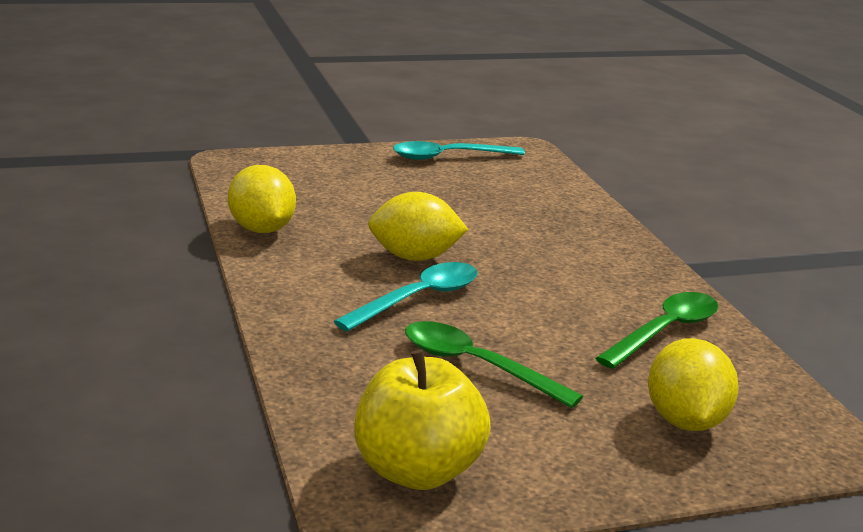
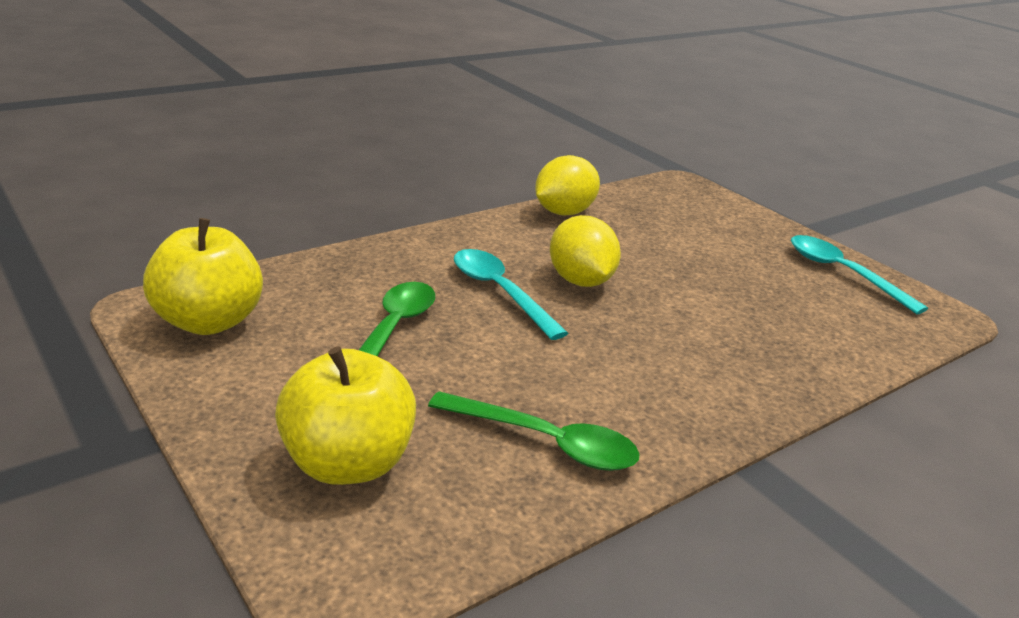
camera: 70 degrees right, 5 degrees up
(419, 298) = (499, 292): turquoise spoon -> turquoise spoon turned 150 degrees counterclockwise
(685, 421) = (348, 463): yellow lemon -> yellow apple

